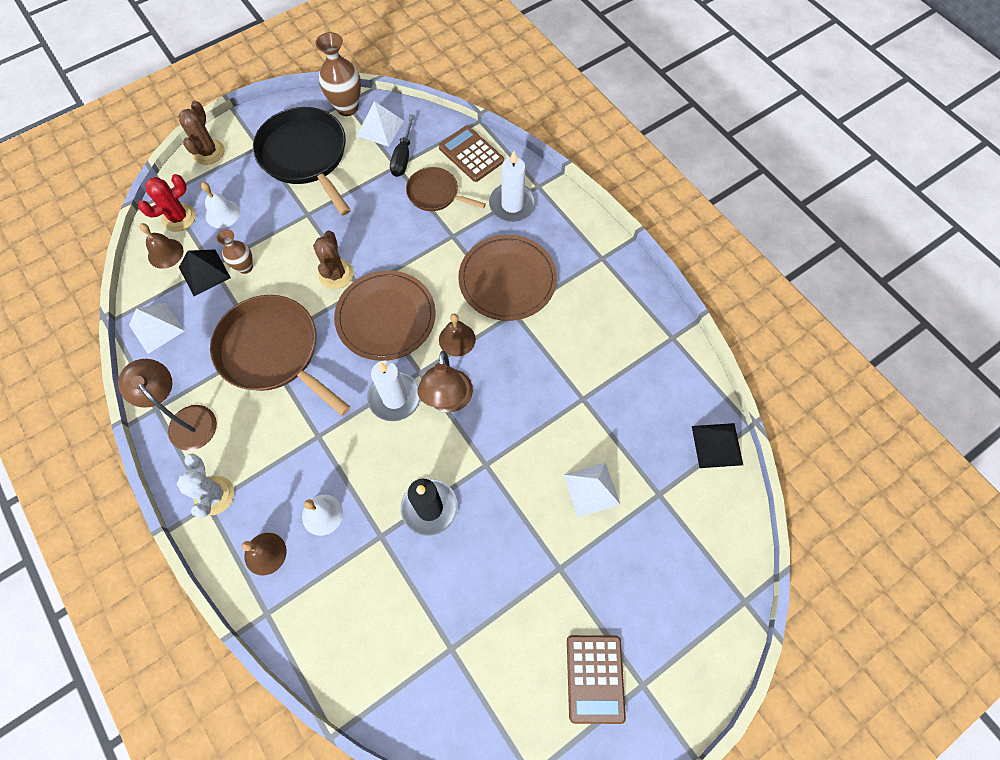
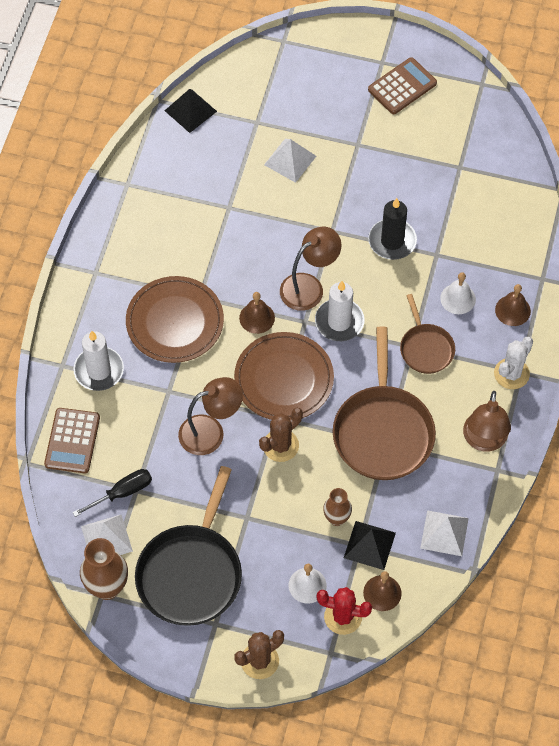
camera: 130 degrees left, 5 degrees down
(393, 238) = (210, 432): none -> brown lamp
(435, 194) = (138, 436): brown pan -> brown pan (425, 348)

